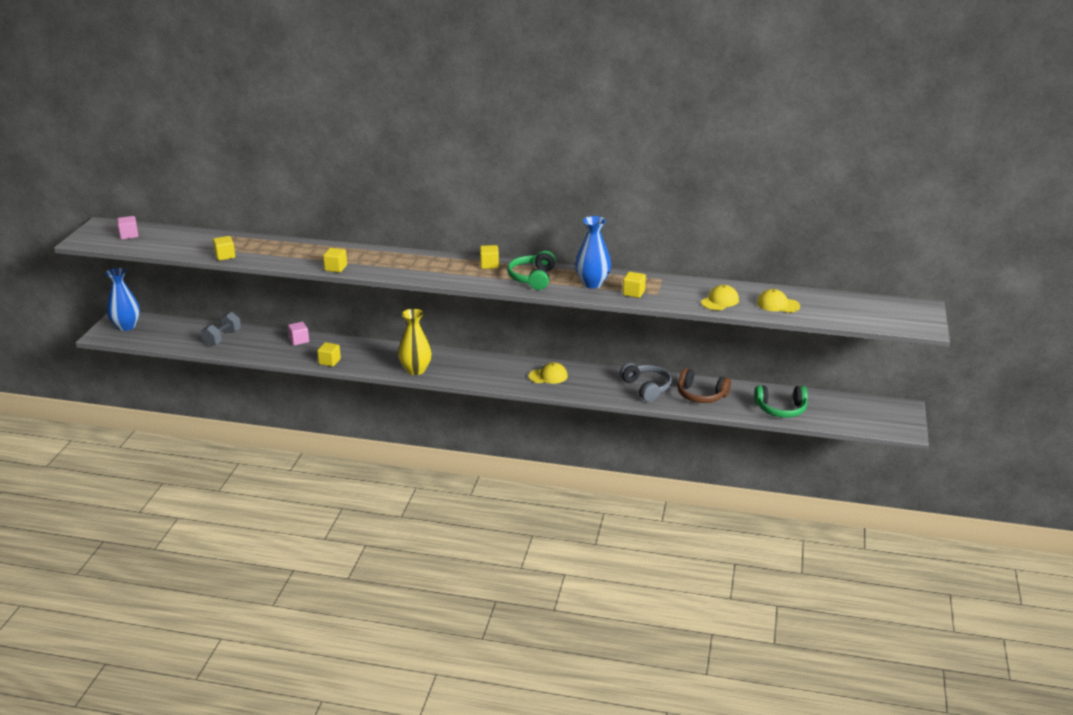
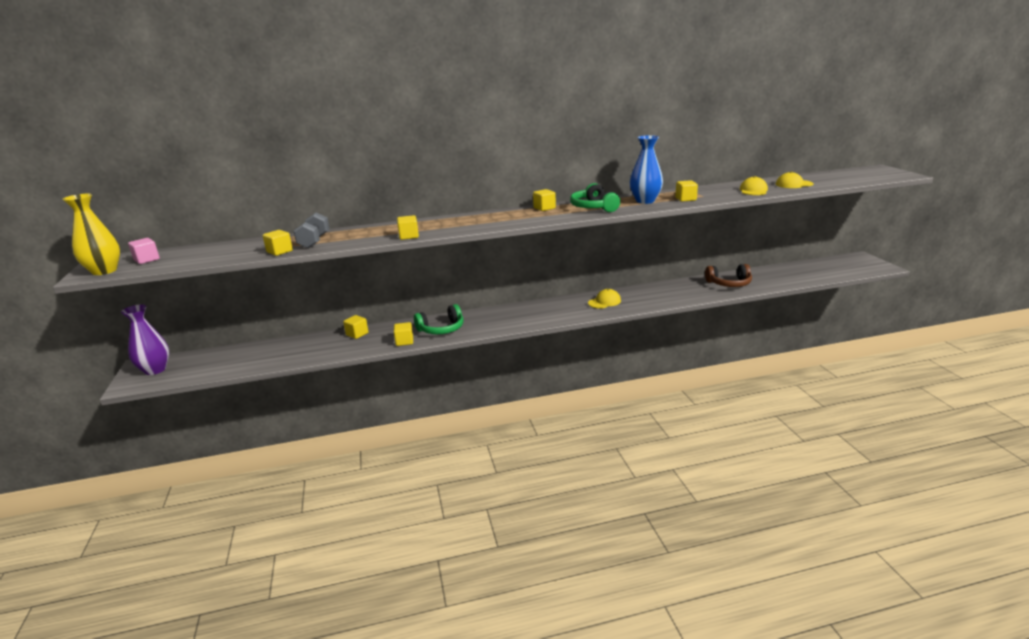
camera: 25 degrees left, 5 degrees down
(126, 326) = (155, 370): blue vase -> purple vase
(222, 338) = (275, 352): grey dumbbell -> grey dumbbell (314, 241)
(299, 340) = (357, 334): pink cube -> yellow cube
(416, 370) = (491, 326): yellow vase -> yellow vase (104, 271)
(646, 388) = (686, 290): grey headphones -> none
(781, 409) = (792, 277): green headphones -> green headphones (441, 329)

